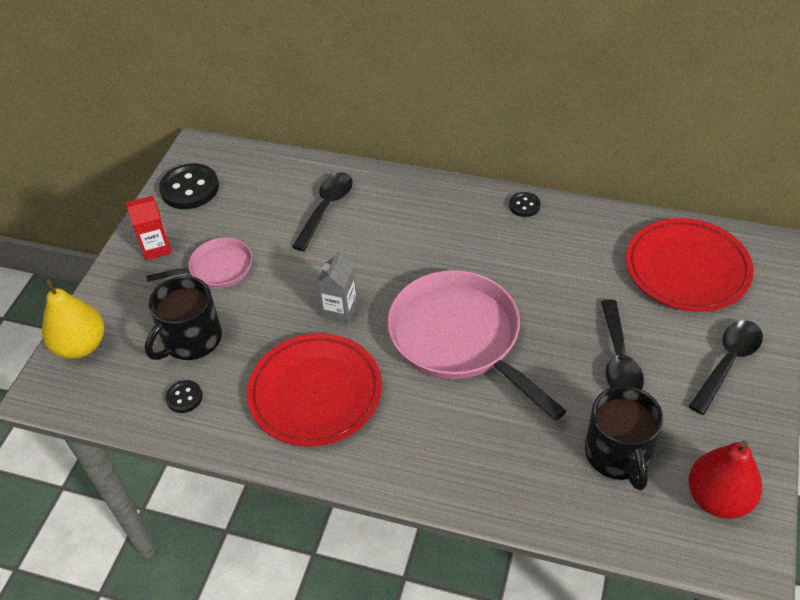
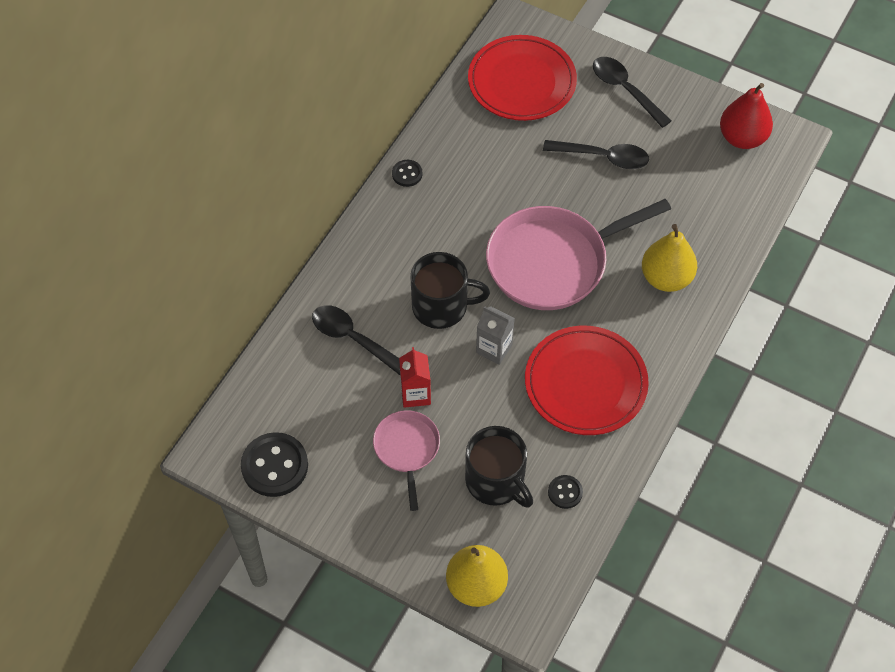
camera: 80 degrees left, 10 degrees up
(156, 248) = (358, 506): red carton -> red carton (415, 394)
(473, 446) = (666, 278): none -> yellow pear
(618, 454) = (693, 185): black mug -> black mug (441, 306)

